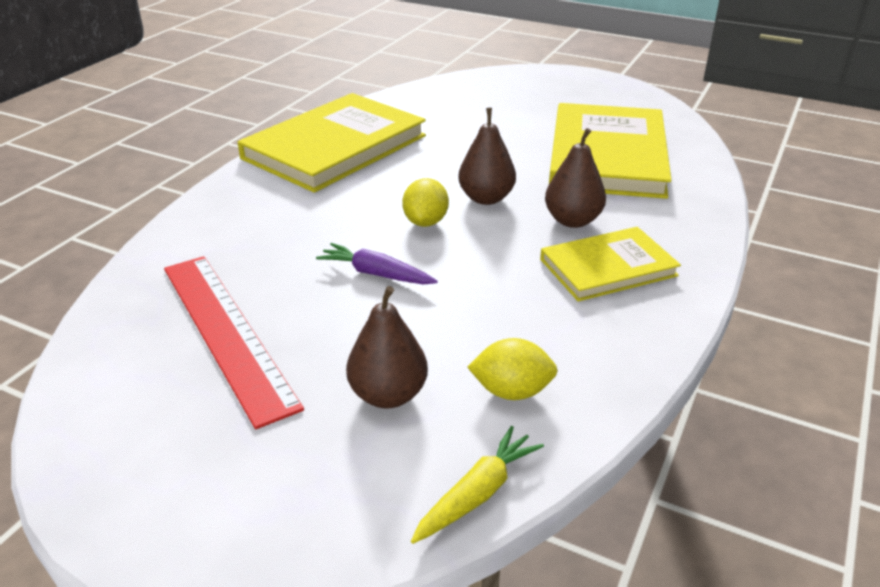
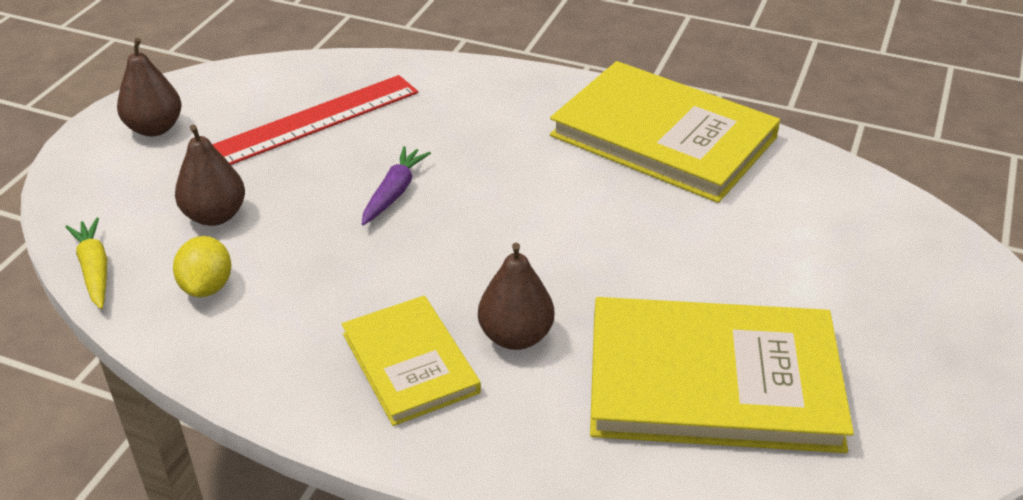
camera: 85 degrees right, 5 degrees up
(425, 222) = (498, 217): yellow lemon -> none
(477, 493) = (94, 269): yellow carrot -> yellow carrot turned 150 degrees counterclockwise
(486, 198) = (560, 261): brown pear -> brown pear (155, 128)

